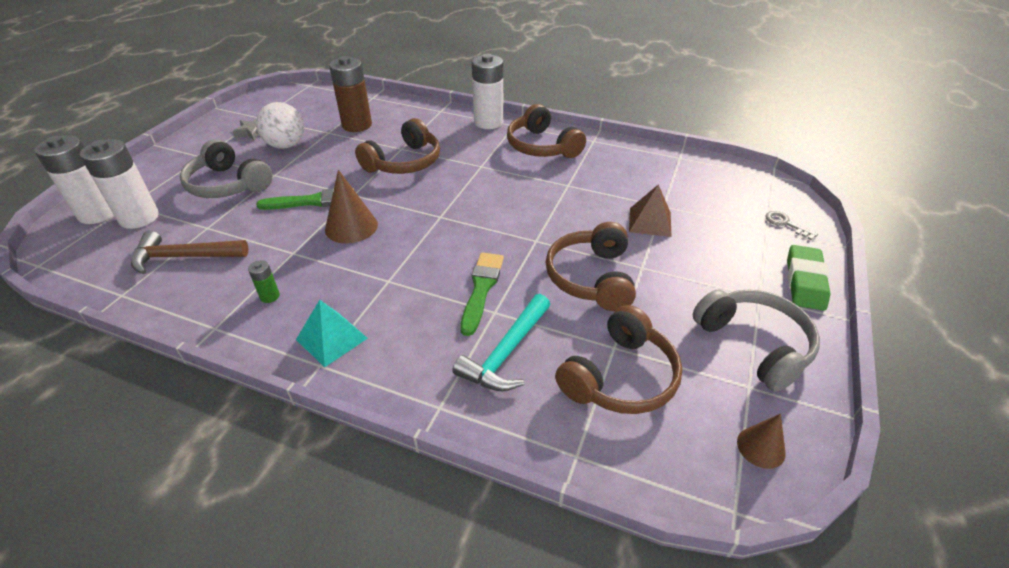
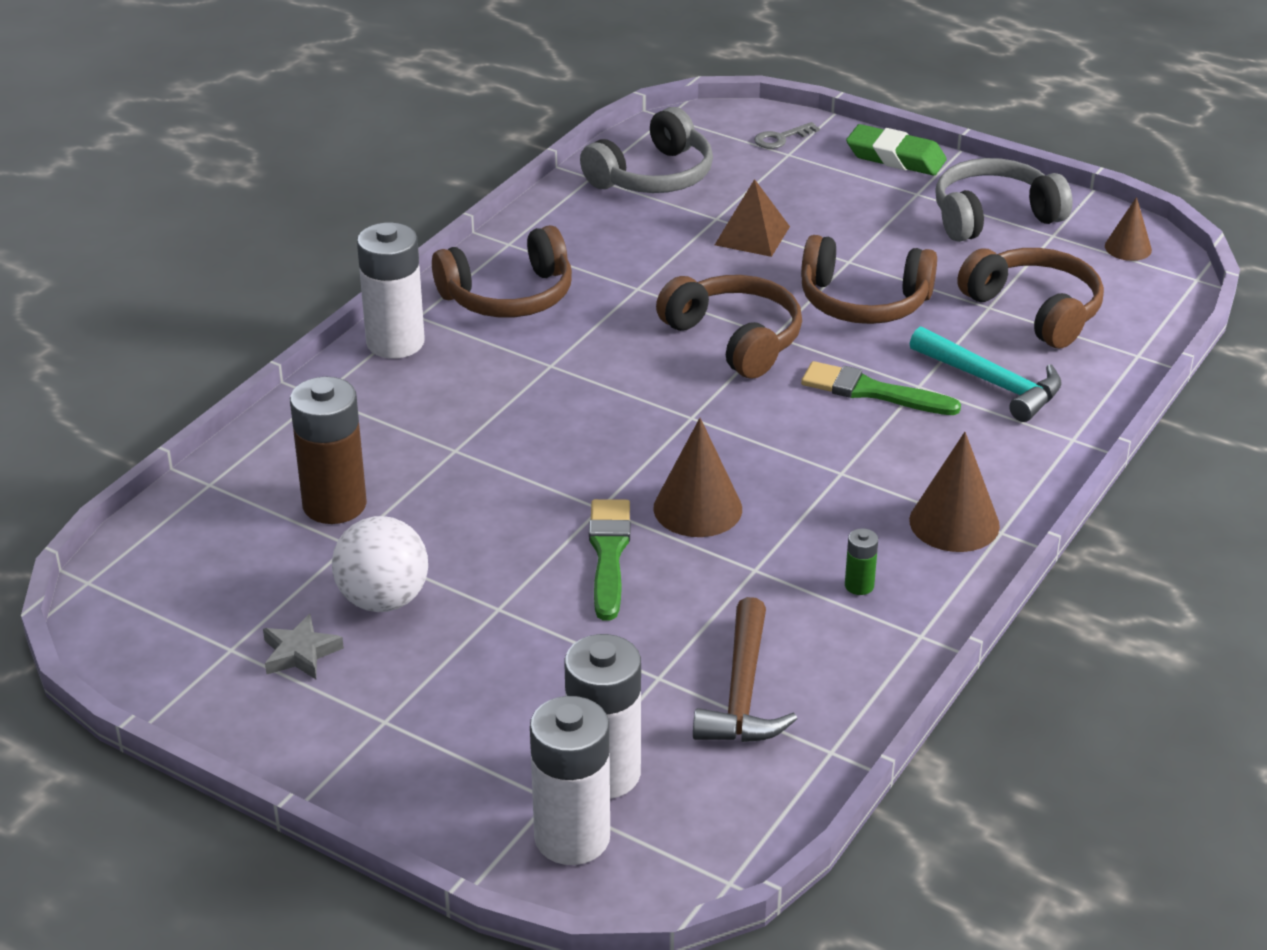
camera: 80 degrees left, 5 degrees down
(228, 185) = (517, 667): grey headphones -> grey headphones (653, 176)
(331, 338) = (954, 523): turquoise pyramid -> brown cone
(404, 162) = (509, 447): brown headphones -> brown headphones (735, 339)

